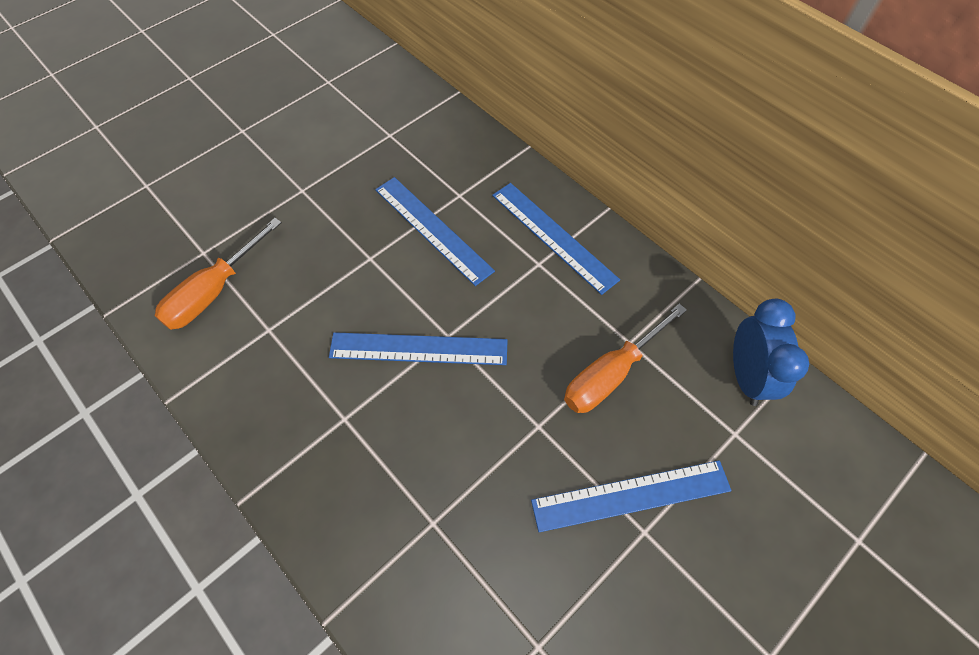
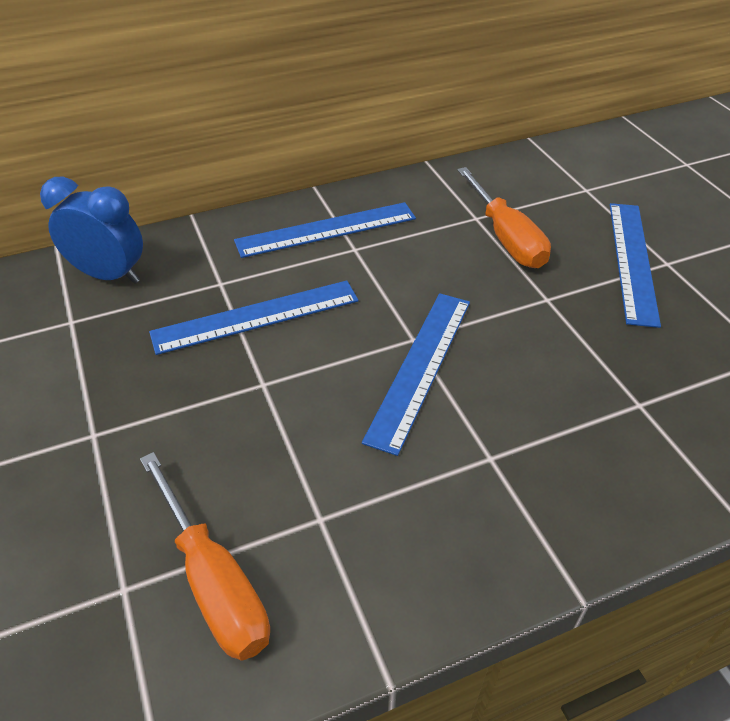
camera: 70 degrees left, 15 degrees down
(746, 376) = (535, 168): blue clock -> blue clock (109, 275)

